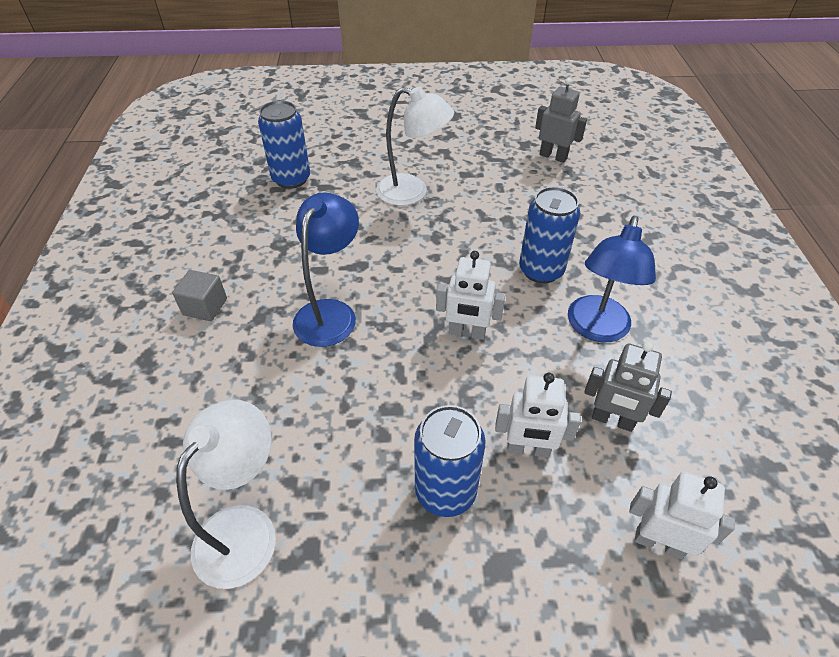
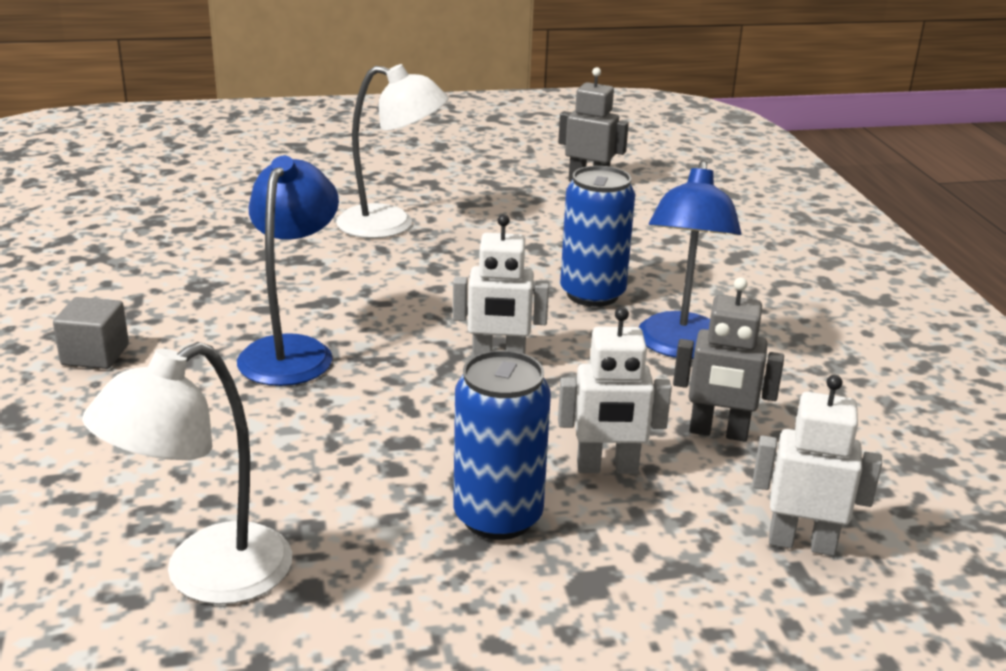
camera: 10 degrees left, 20 degrees down
(245, 528) = (206, 576): white lamp -> white lamp turned 150 degrees counterclockwise
(291, 179) = (204, 217): blue can -> none

